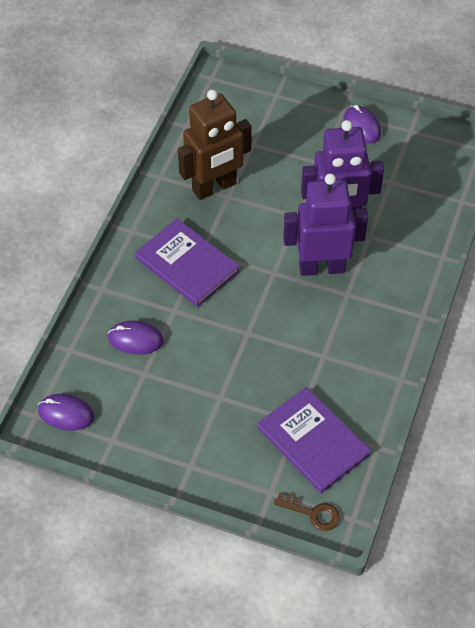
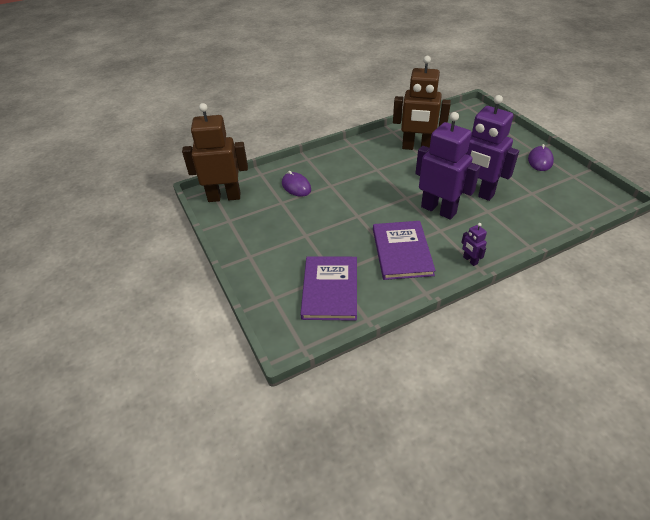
camera: 45 degrees right, 10 degrees down
(66, 414) = (224, 197): purple mouse -> brown robot
(187, 264) = (362, 170): purple book -> purple book (402, 251)
(312, 513) = (283, 326): brown key -> none
(406, 312) = (470, 260): none -> purple robot

